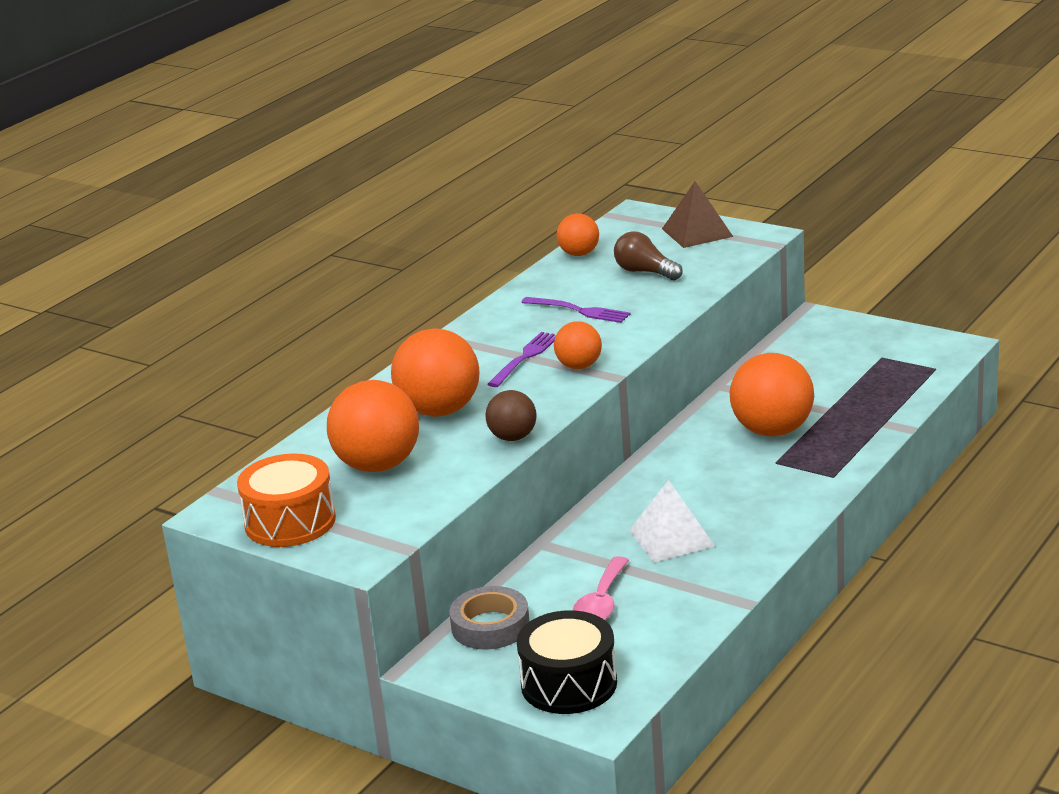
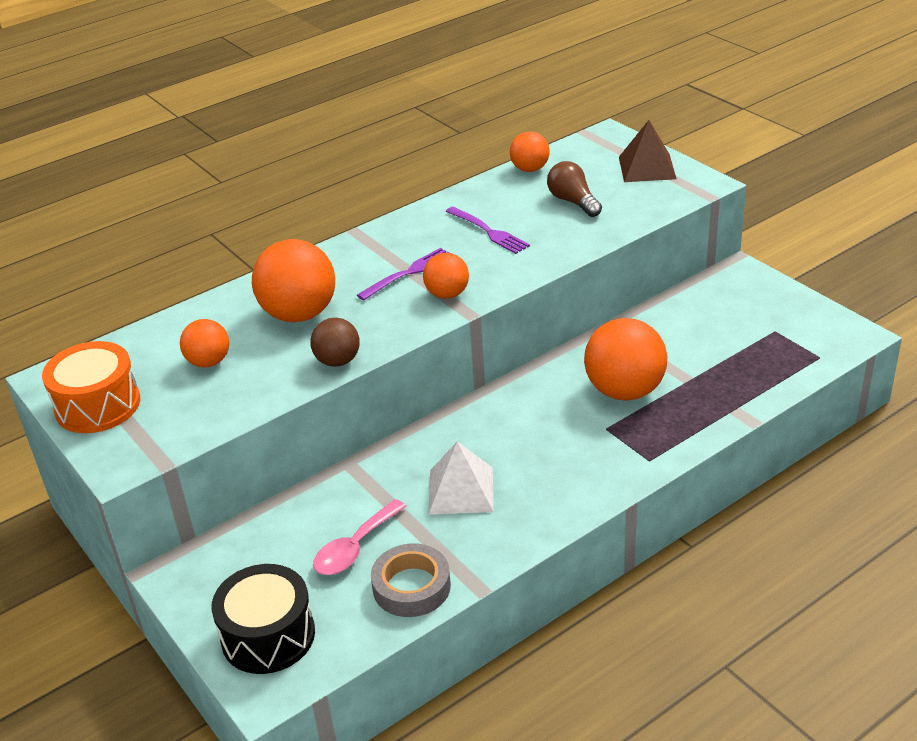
camera: 20 degrees right, 10 degrees up
(378, 465) = (209, 362): orange ball -> orange ball, size x0.56
(490, 626) = (247, 544): grey tape -> grey tape (411, 586)

